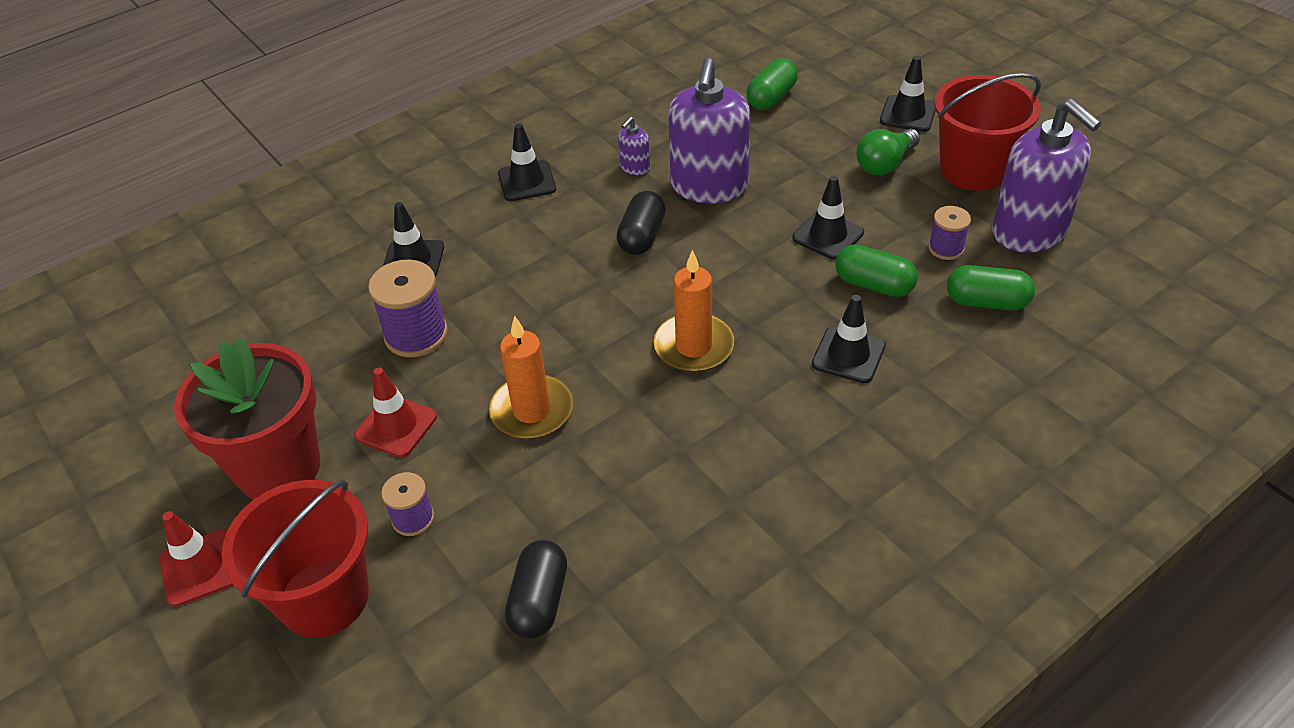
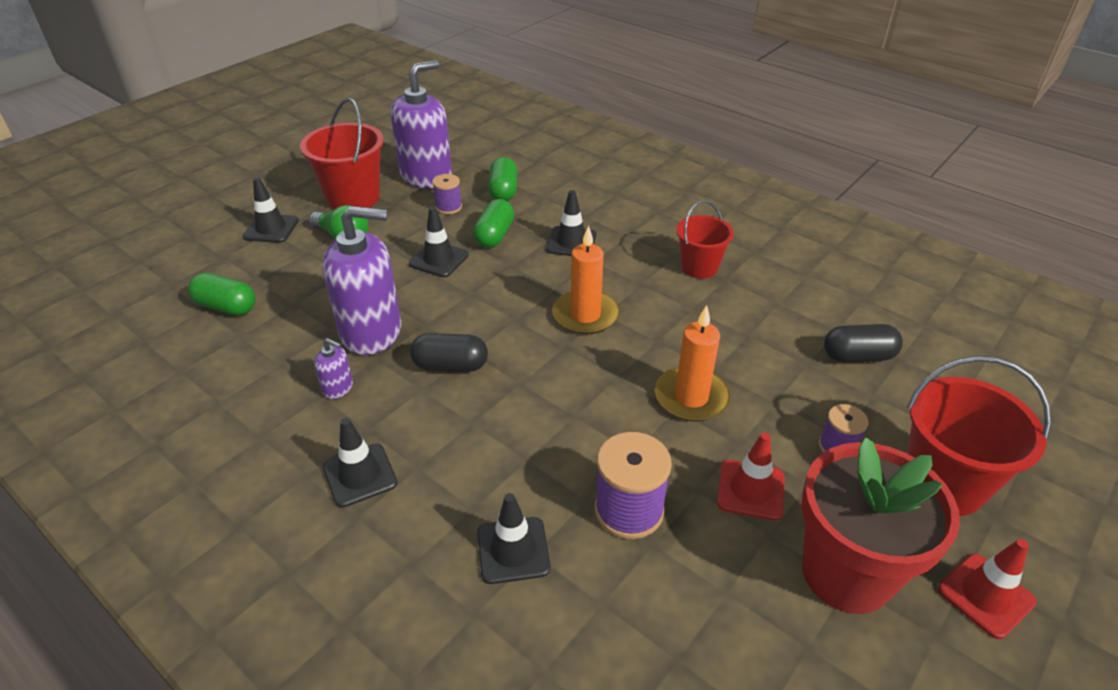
camera: 105 degrees left, 5 degrees down
(768, 480) = (699, 267): none -> red bucket

